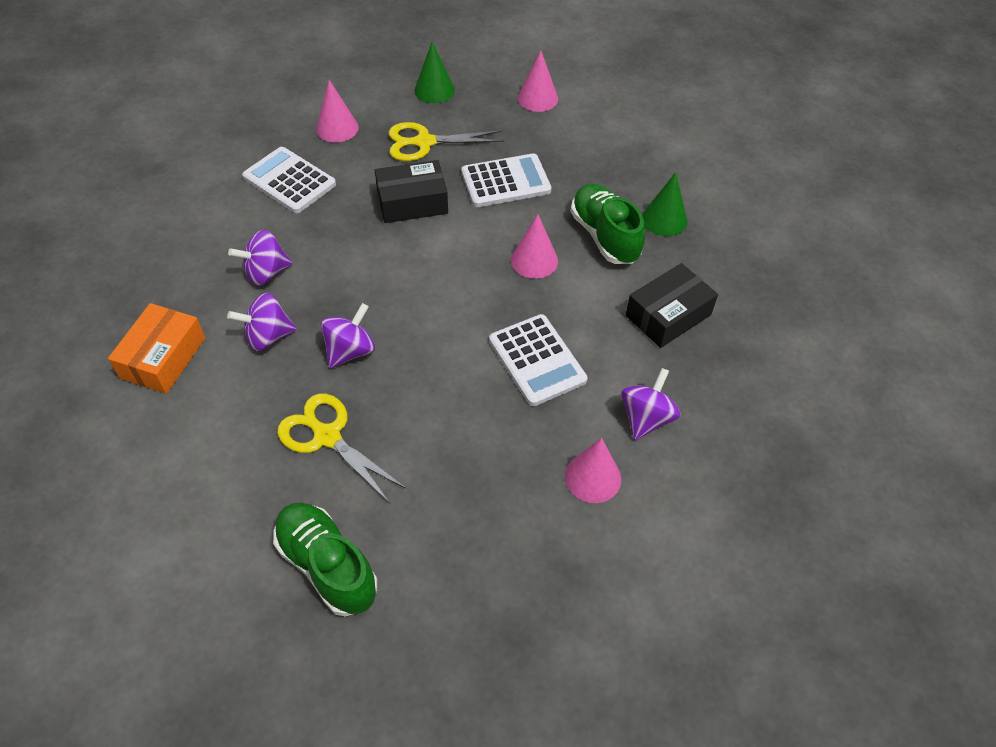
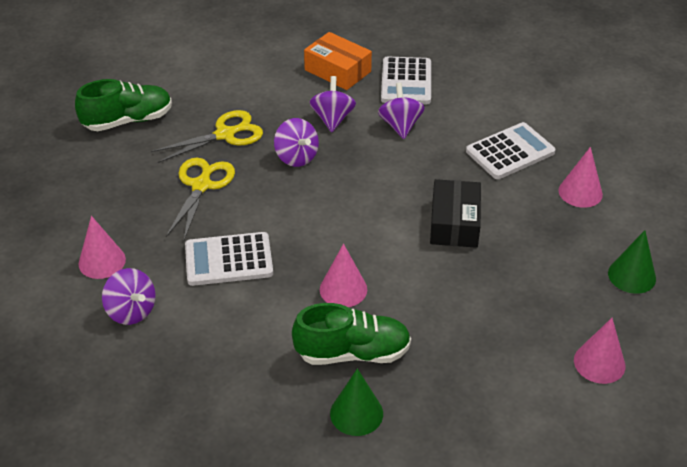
camera: 110 degrees right, 10 degrees down
(425, 142) = (541, 249): yellow scissors -> yellow scissors (201, 186)
(505, 181) = (461, 297): white calculator -> white calculator (406, 82)
(668, 315) = (228, 367): black box -> none

